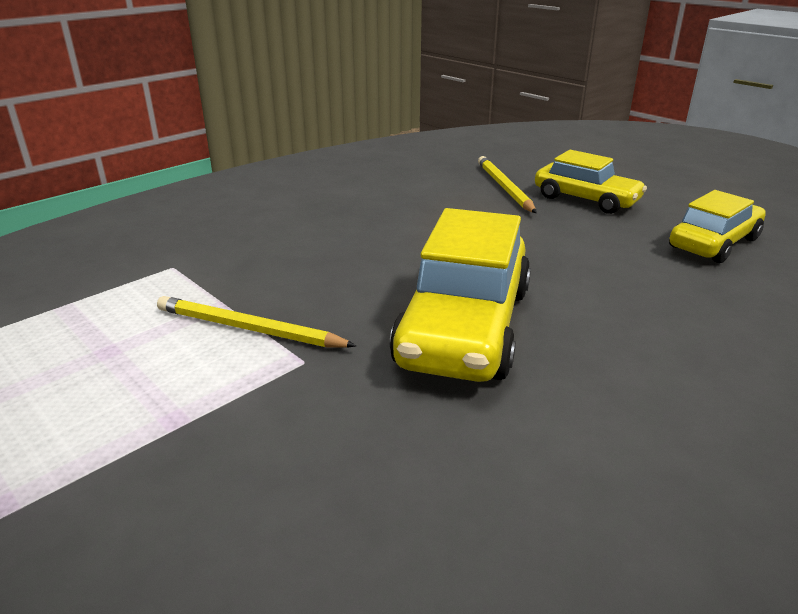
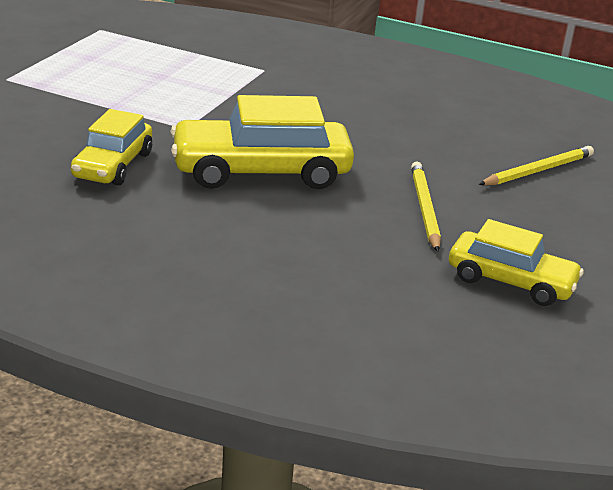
camera: 65 degrees right, 0 degrees up
(249, 329) = (208, 106): yellow pencil -> yellow pencil (424, 209)
(586, 199) = (554, 213): yellow car -> yellow car (113, 165)

